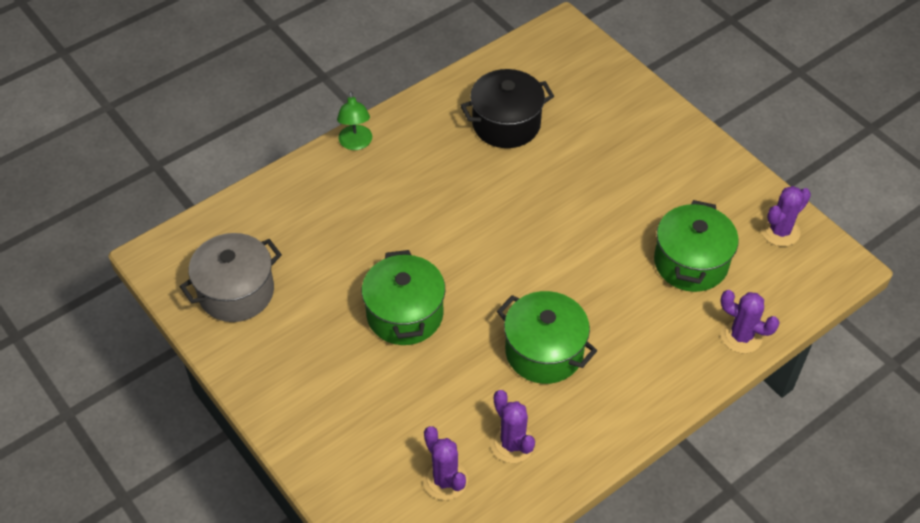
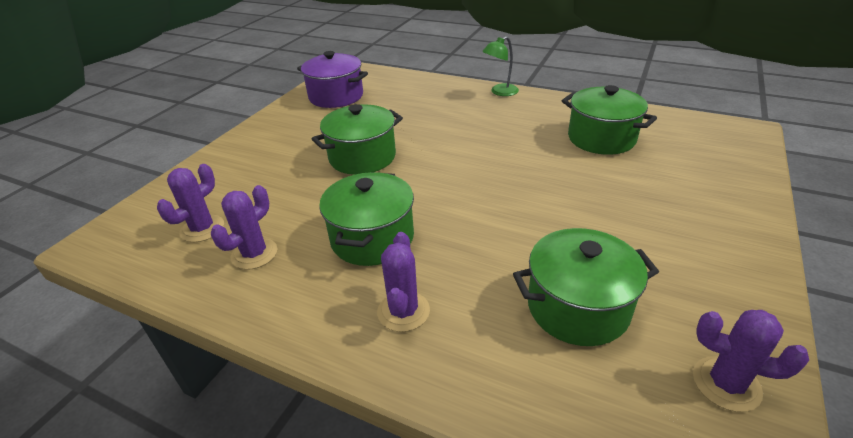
camera: 65 degrees right, 15 degrees down
(236, 292) = (336, 96): grey pot -> purple pot
(506, 124) = (601, 138): black pot -> green pot
(741, 336) = (510, 399): purple cactus -> purple cactus (403, 311)

